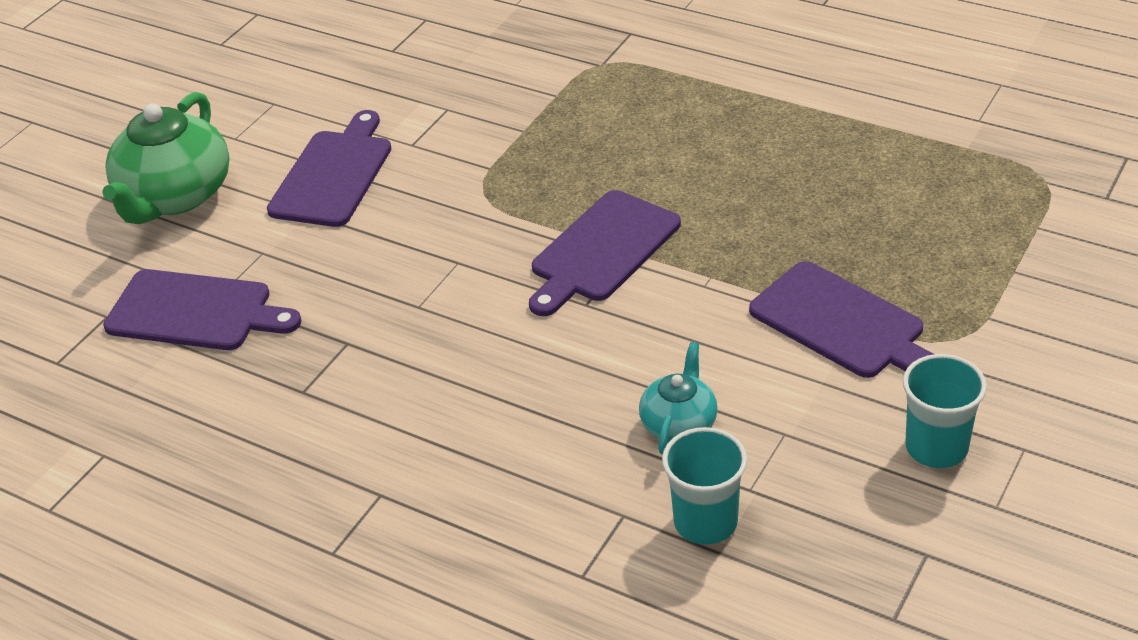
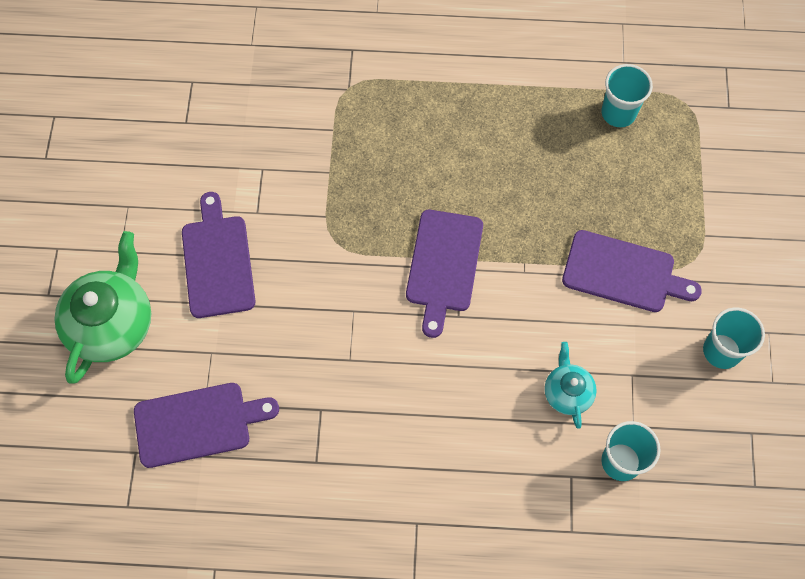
camera: 30 degrees left, 25 degrees up
(175, 196) = (112, 324): green teapot -> green teapot turned 150 degrees counterclockwise
(939, 166) = (618, 113): none -> turquoise cup

